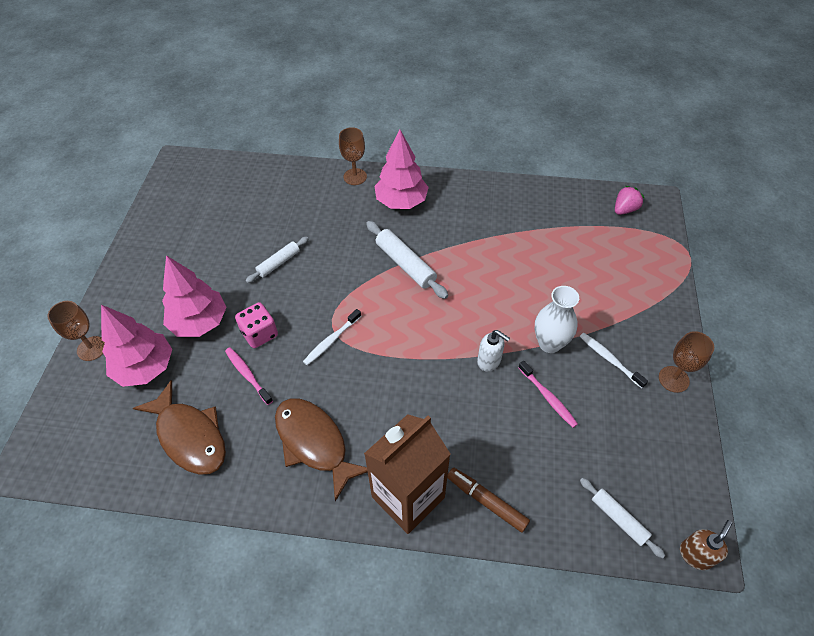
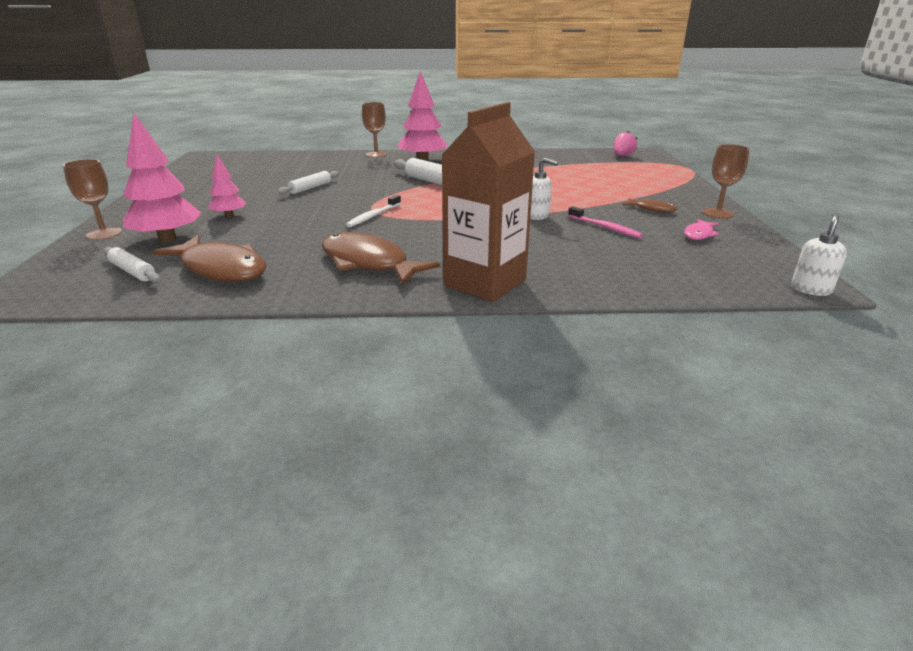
camera: 10 degrees left, 25 degrees down
(199, 322) = (229, 215): pink tree -> pink tree, size x0.56
(247, 375) = (285, 236): pink toothbrush -> none
(259, 334) = (296, 217): pink dice -> none
(486, 502) = (573, 279): brown marker -> none
(549, 343) = (591, 206): white vase -> none
(609, 359) = (652, 209): white toothbrush -> brown fish
(618, 519) = (718, 277): white rolling pin -> white rolling pin (133, 271)
(635, 425) = (699, 234): none -> pink fish
(695, 555) = (811, 289): brown soap dispenser -> white soap dispenser

